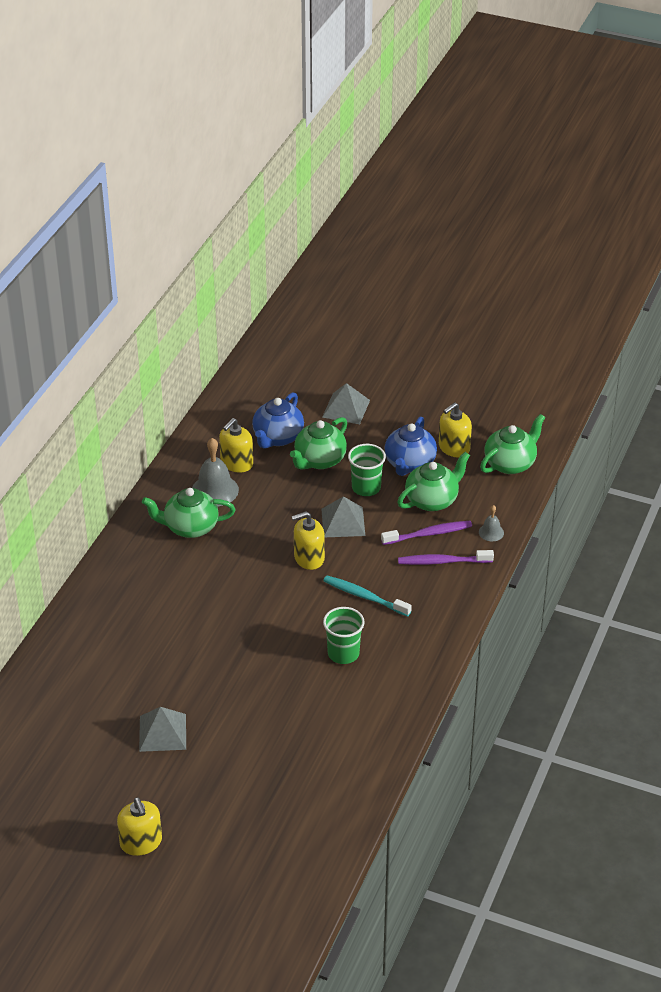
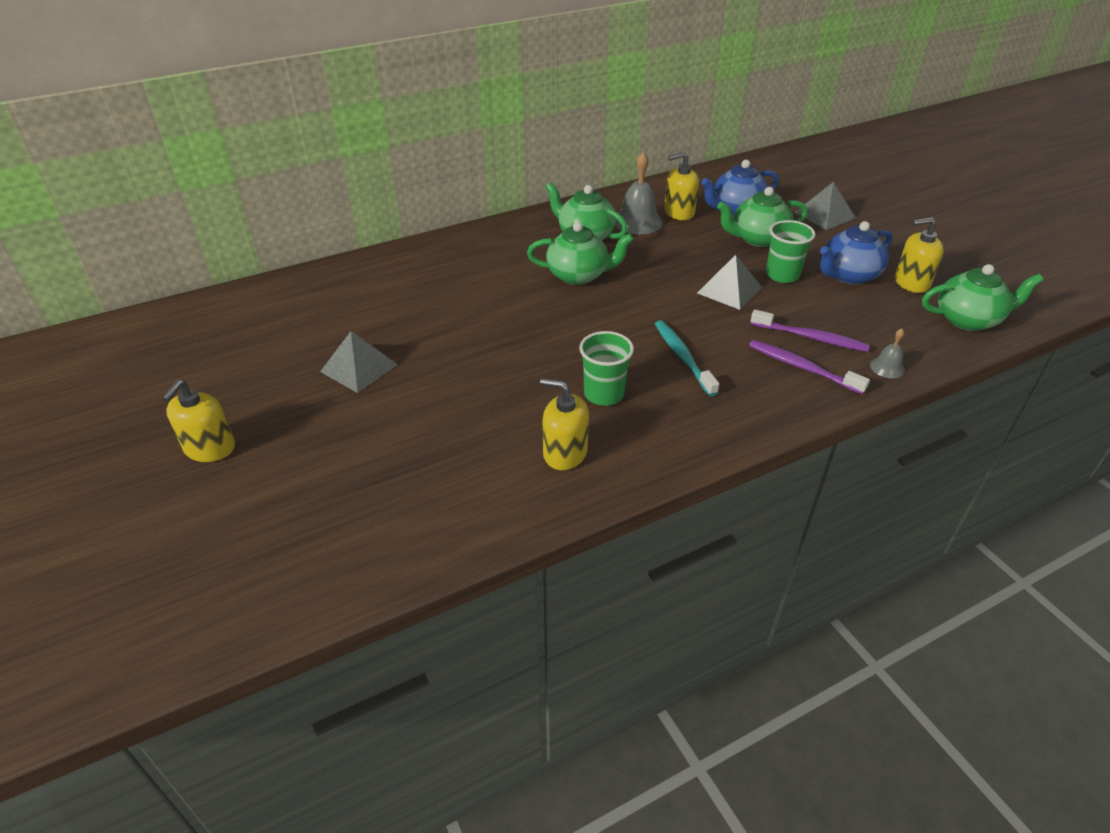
camera: 40 degrees right, 0 degrees up
(309, 558) = (663, 302): yellow soap dispenser -> yellow soap dispenser (565, 453)
(432, 500) = (844, 312): green teapot -> green teapot (578, 275)

